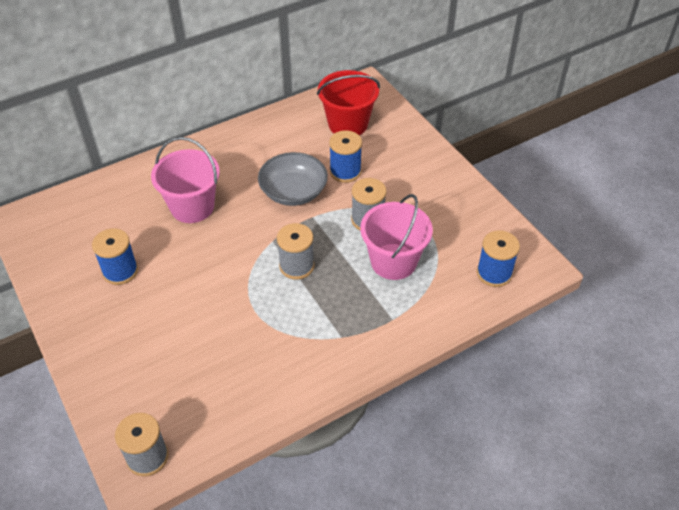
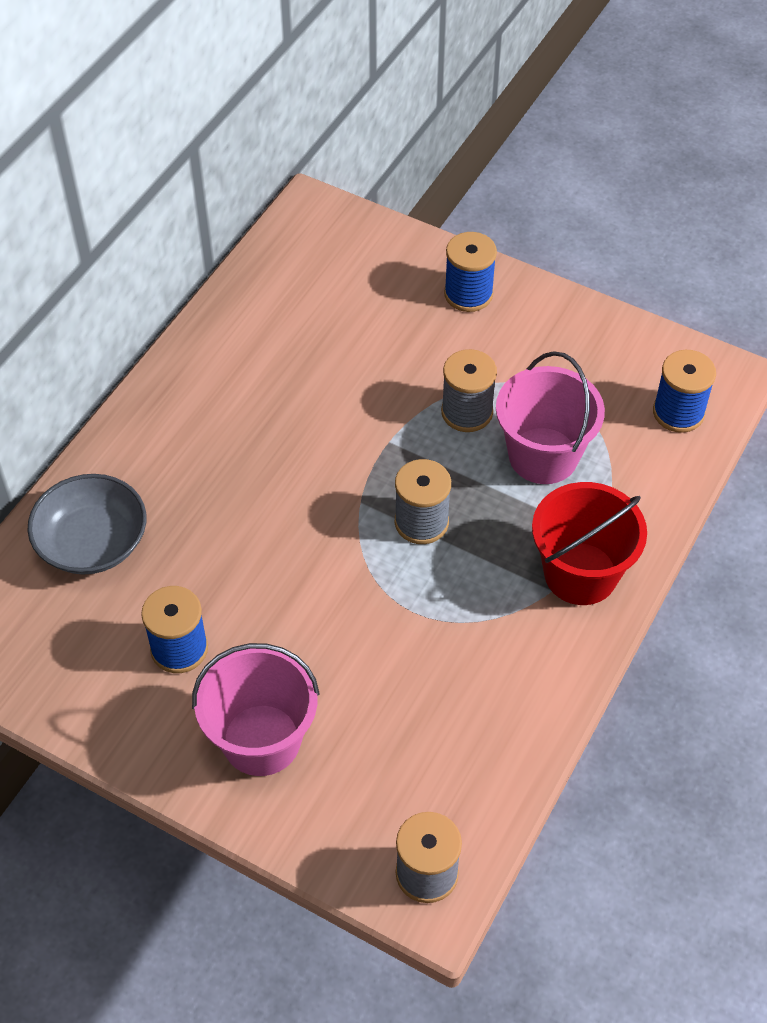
camera: 30 degrees left, 5 degrees up
(192, 207) = (206, 505): pink bucket -> pink bucket (261, 740)
(293, 192) = (334, 417): grey bowl -> grey bowl (92, 542)
(345, 171) = (384, 354): blue spool -> blue spool (468, 294)
(348, 124) = (333, 280): red bucket -> red bucket (580, 573)

